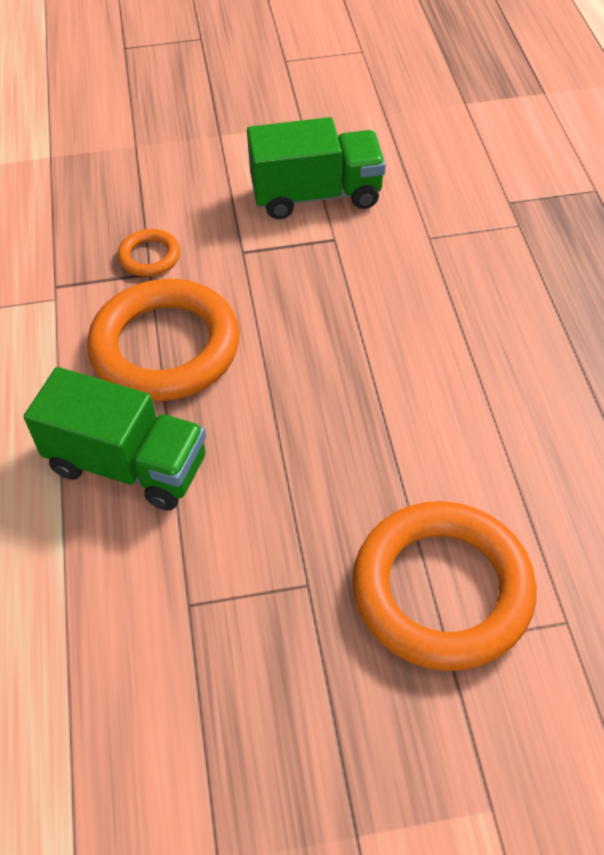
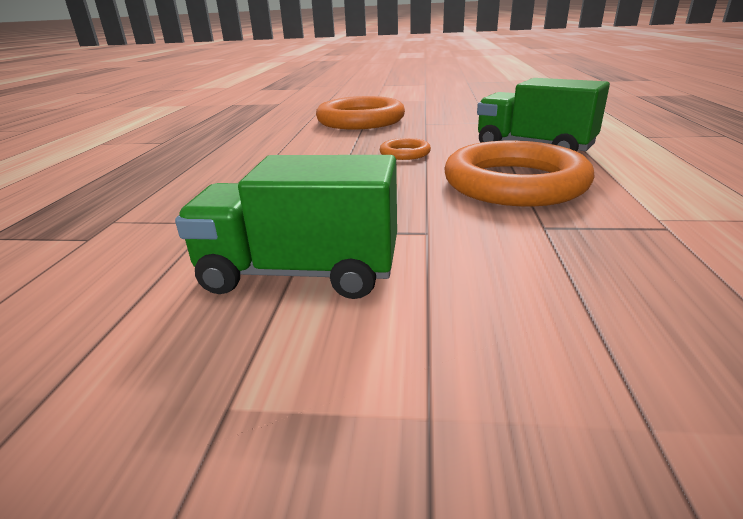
camera: 165 degrees left, 25 degrees down
(149, 256) = (548, 239): orange ring -> orange ring (405, 153)

